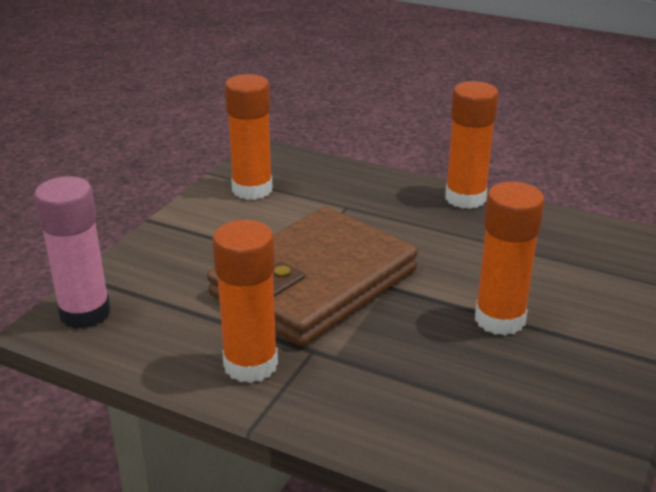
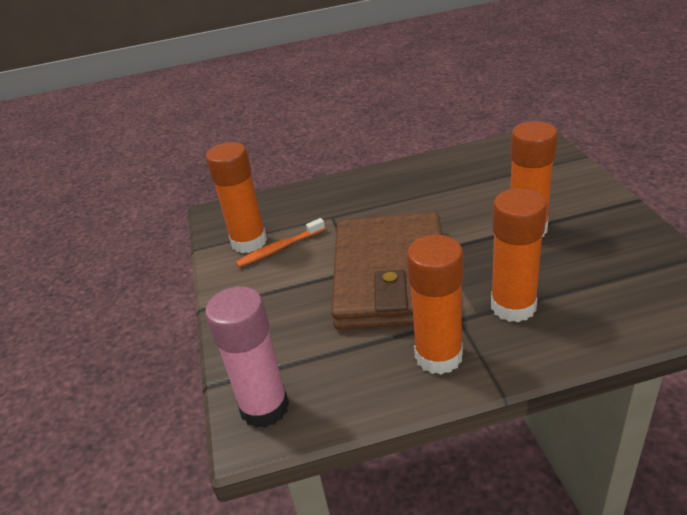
camera: 35 degrees left, 5 degrees up
(266, 208) = (279, 248): none -> orange toothbrush
(465, 198) = (396, 170): orange glue stick -> orange glue stick (513, 306)

